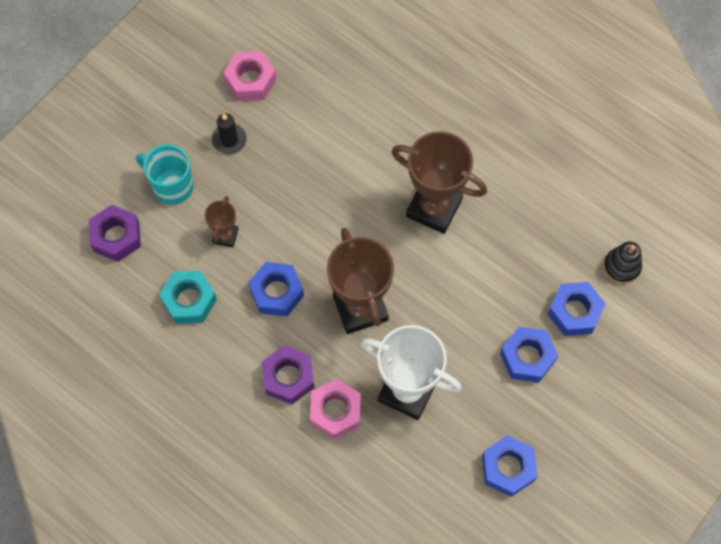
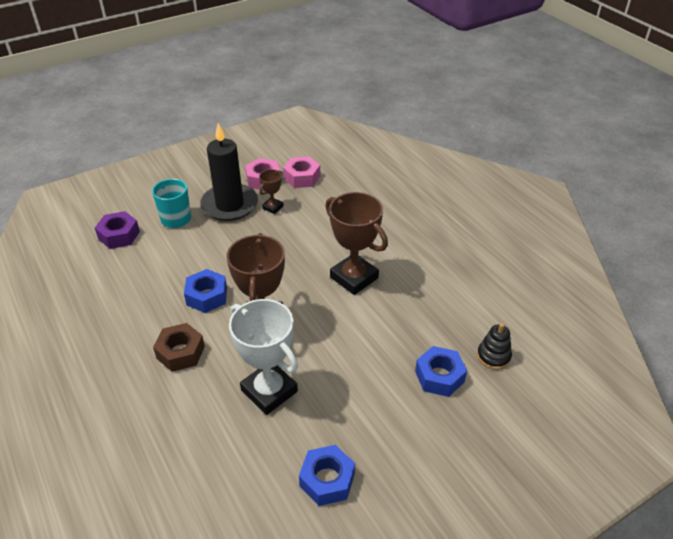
camera: 20 degrees right, 25 degrees down
(189, 300) = (141, 283): turquoise nut -> none
(225, 236) = (192, 254): brown trophy -> brown trophy (273, 207)
(229, 140) = (229, 205): black candle -> black candle, size x2.21
(288, 377) = (180, 352): purple nut -> brown nut
(335, 411) = (202, 387): pink nut -> pink nut (302, 177)
(527, 357) = (384, 397): blue nut -> none

